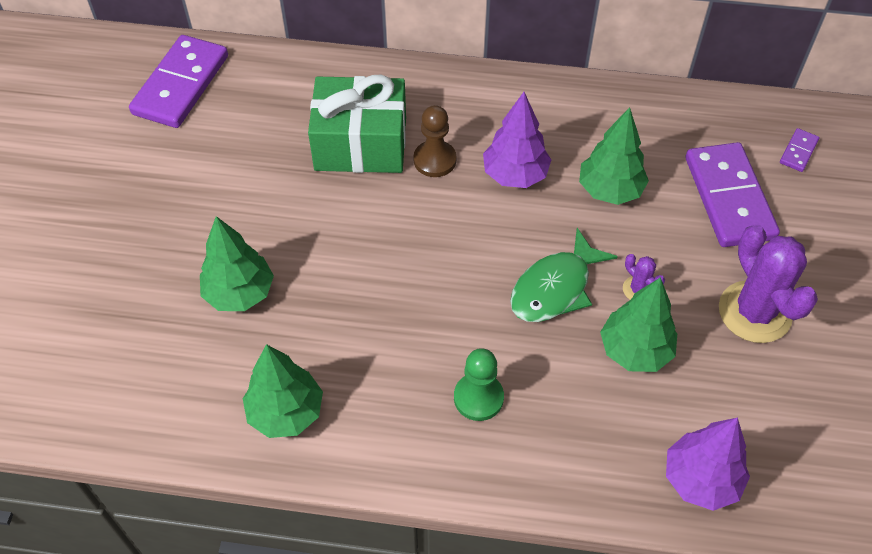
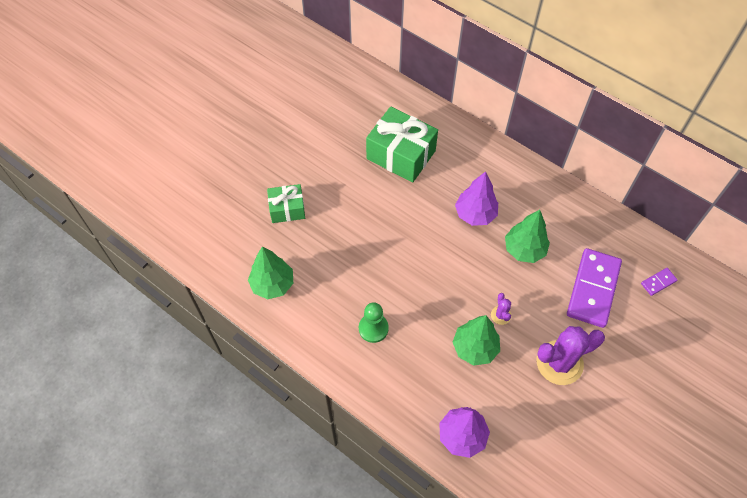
camera: 30 degrees right, 5 degrees up
(181, 85) = (326, 75): purple domino -> none
(239, 293) = (287, 209): green tree -> green gift
(435, 160) = (435, 184): brown pawn -> none
(555, 288) = (454, 290): green fish -> none
(754, 312) = (559, 363): purple cactus -> purple cactus turned 60 degrees clockwise

